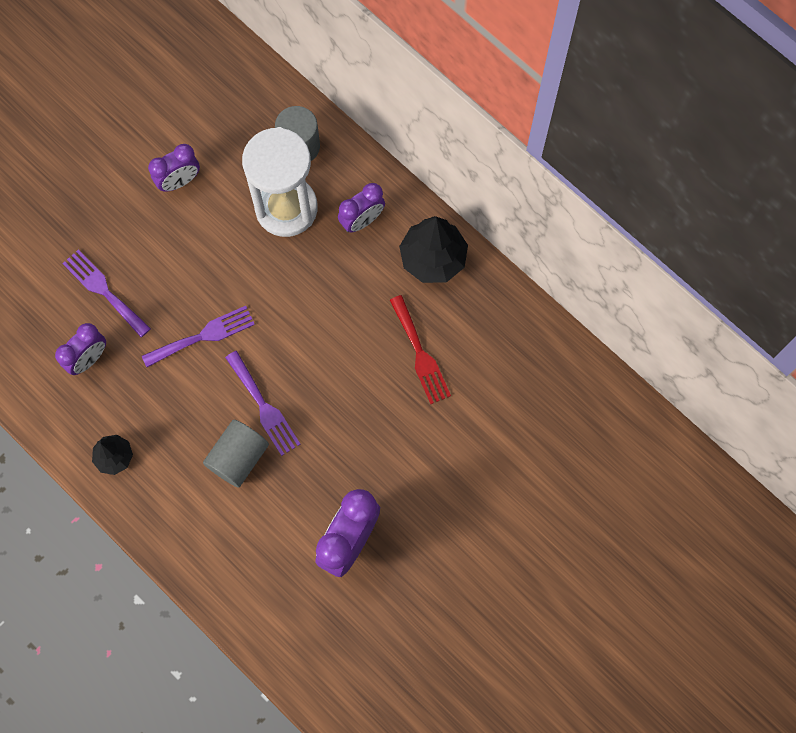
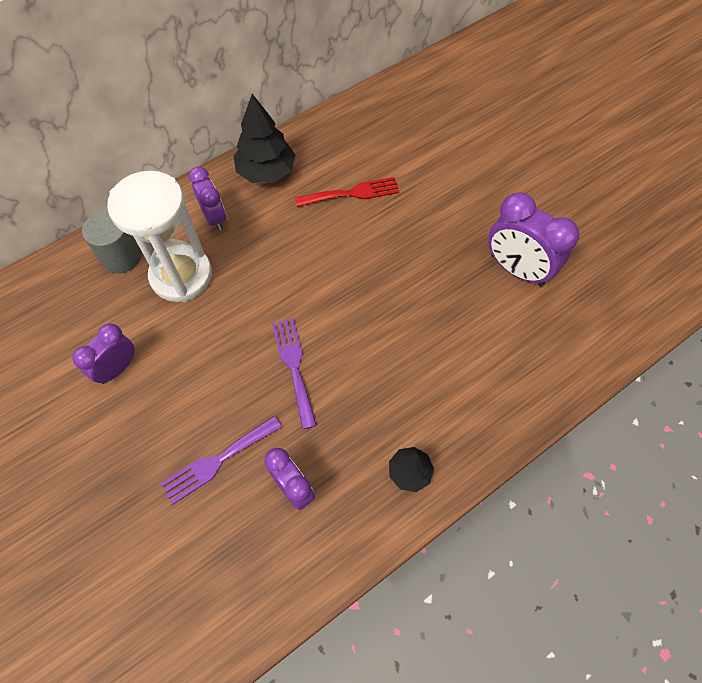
camera: 80 degrees left, 10 degrees down
(179, 181) = (117, 368): purple clock -> purple clock turned 120 degrees counterclockwise
(238, 457) = (426, 350): grey cylinder -> none
(264, 407) = (379, 321): purple fork -> none

